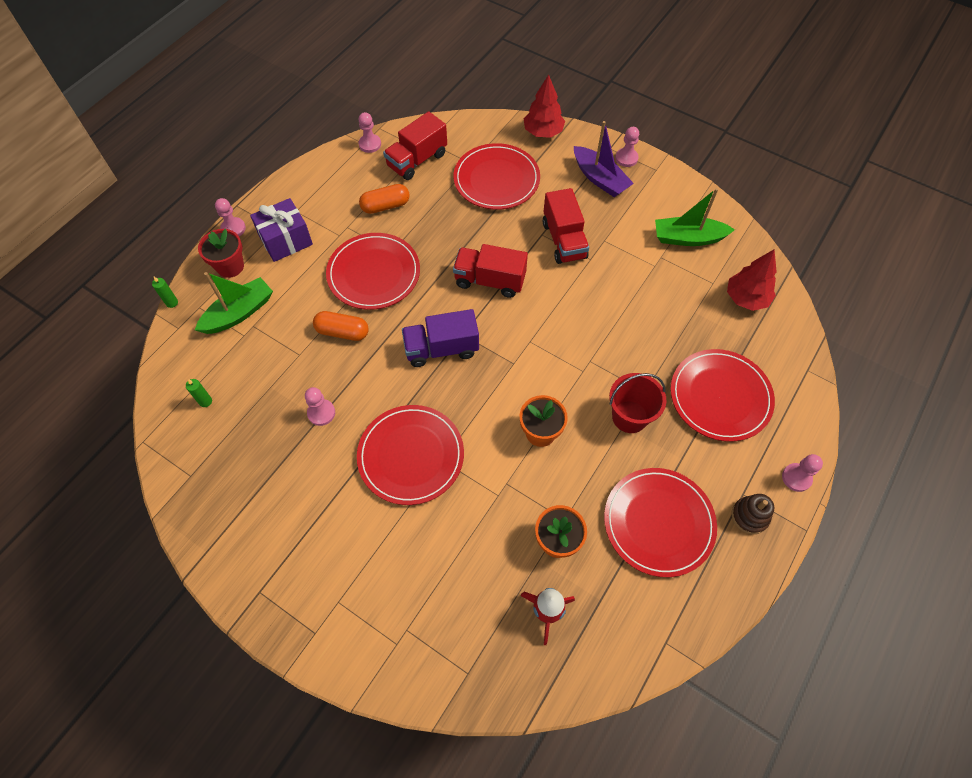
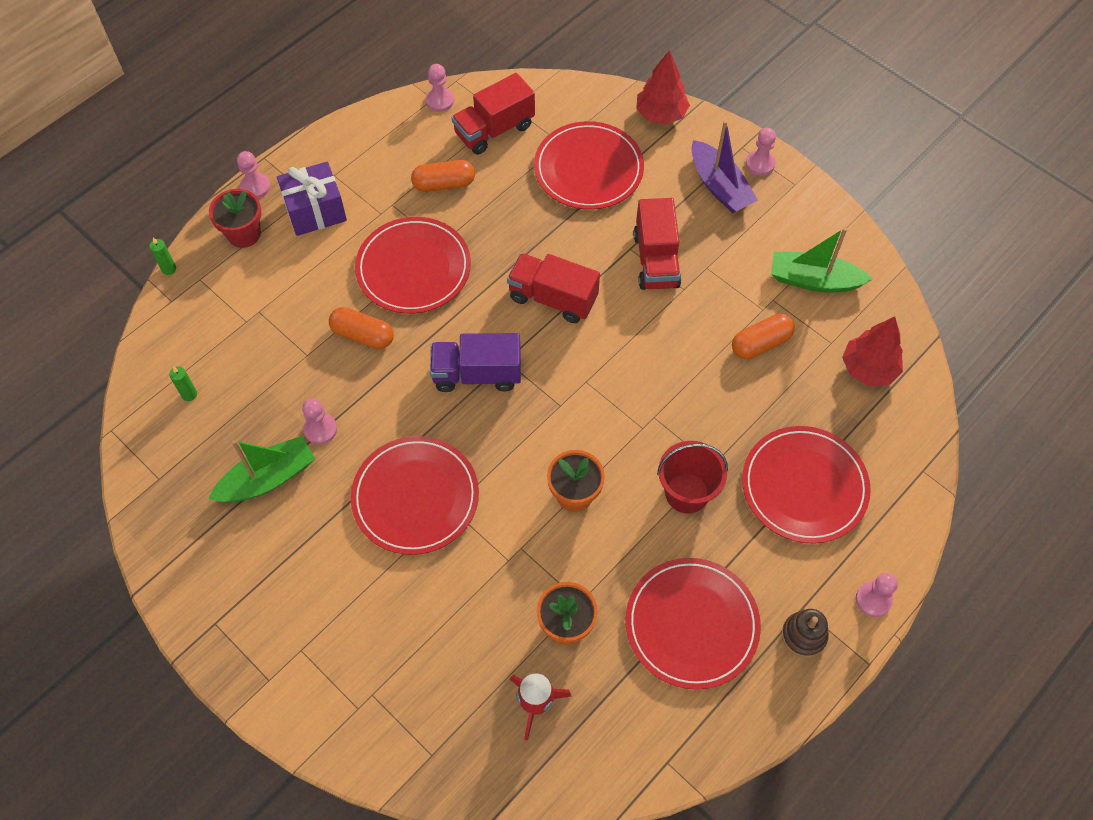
camera: 10 degrees right, 0 degrees up
(239, 313) = (245, 293): green boat -> green boat (268, 478)
(659, 291) = (761, 343): none -> orange capsule

